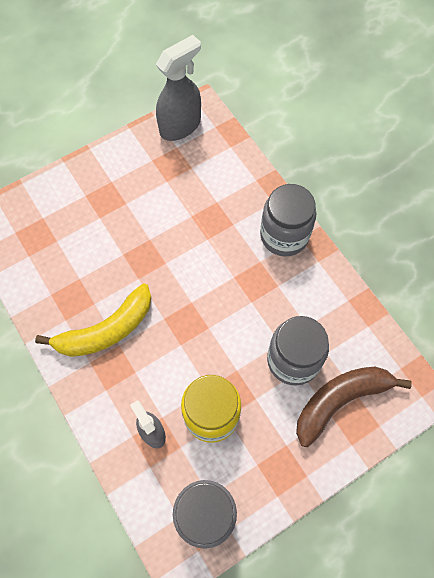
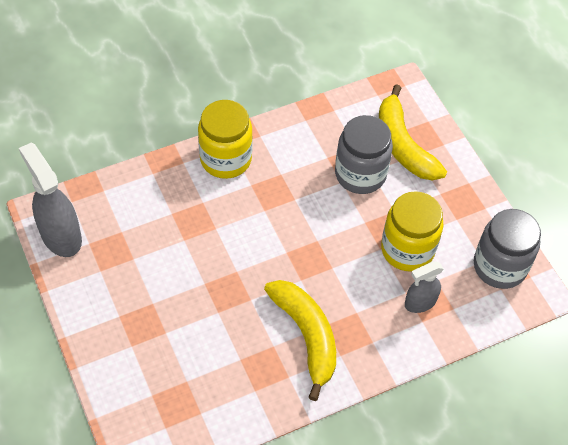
camera: 85 degrees left, 10 degrees down
(284, 235) = (226, 159): grey jar -> yellow jar
(340, 401) = (403, 145): brown banana -> yellow banana

